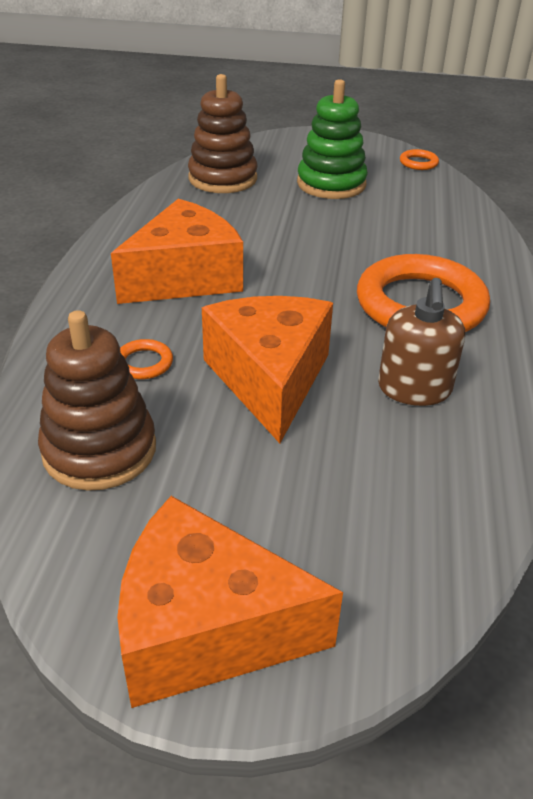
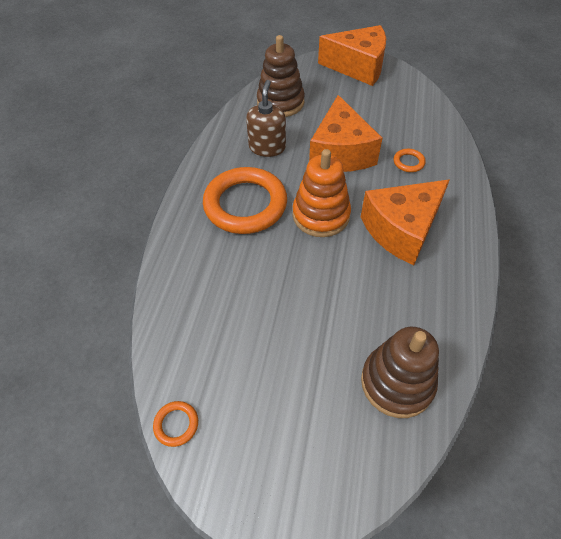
camera: 175 degrees left, 15 degrees up
(99, 450) = (414, 119): brown stacking toy -> brown stacking toy (280, 102)
(302, 292) = (321, 215): none -> orange stacking toy
(331, 184) = (283, 371): green stacking toy -> none

